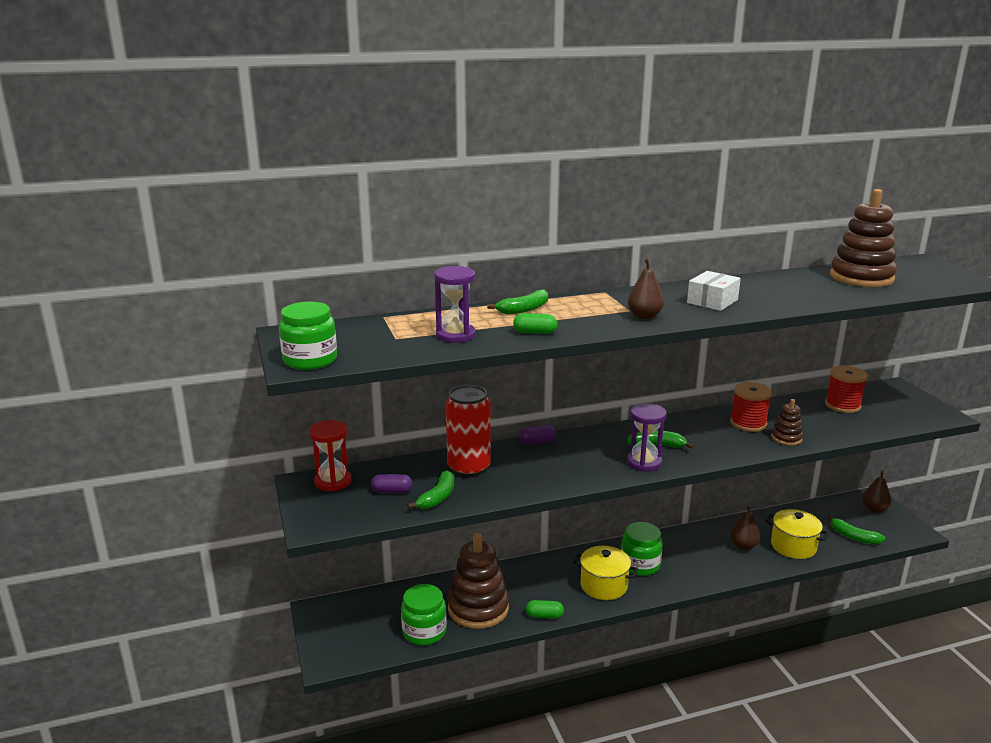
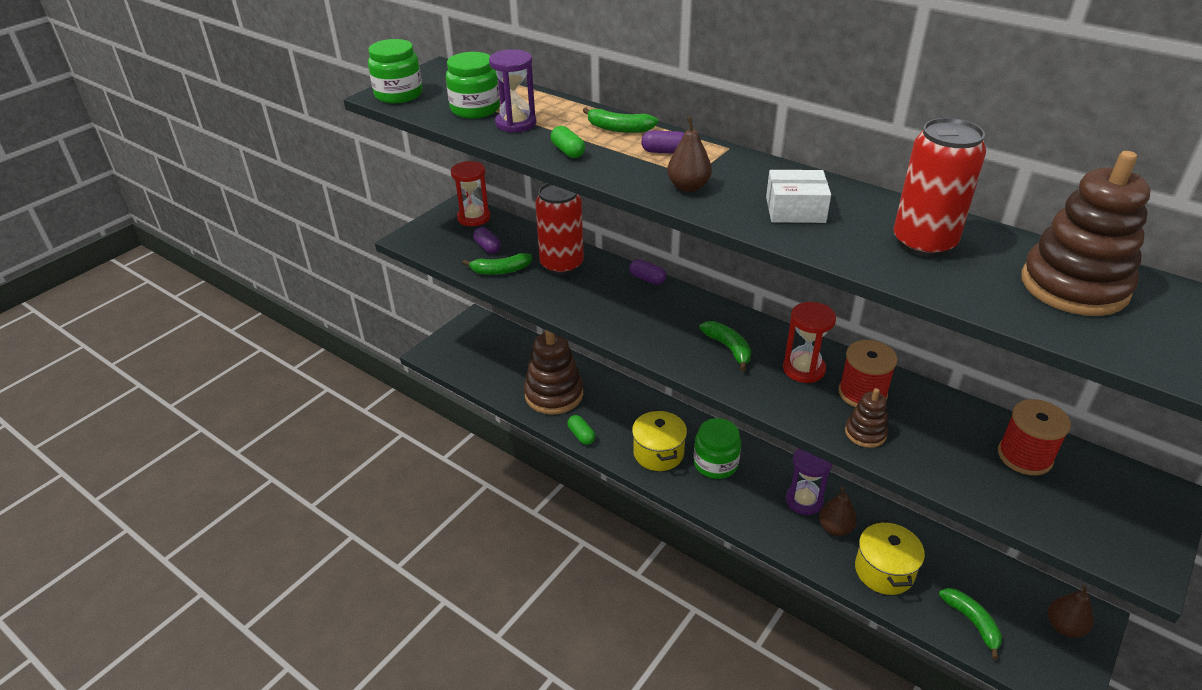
camera: 55 degrees right, 15 degrees up
(424, 631) = (501, 381): green jar -> green jar (475, 109)
(583, 308) = (665, 152): none -> purple capsule
(644, 462) = (684, 352): purple hourglass -> purple hourglass (804, 500)
(706, 430) = (803, 369): none -> red hourglass
(786, 288) = (923, 243): none -> red can
(853, 537) = (972, 622): green banana -> green banana turned 150 degrees clockwise

